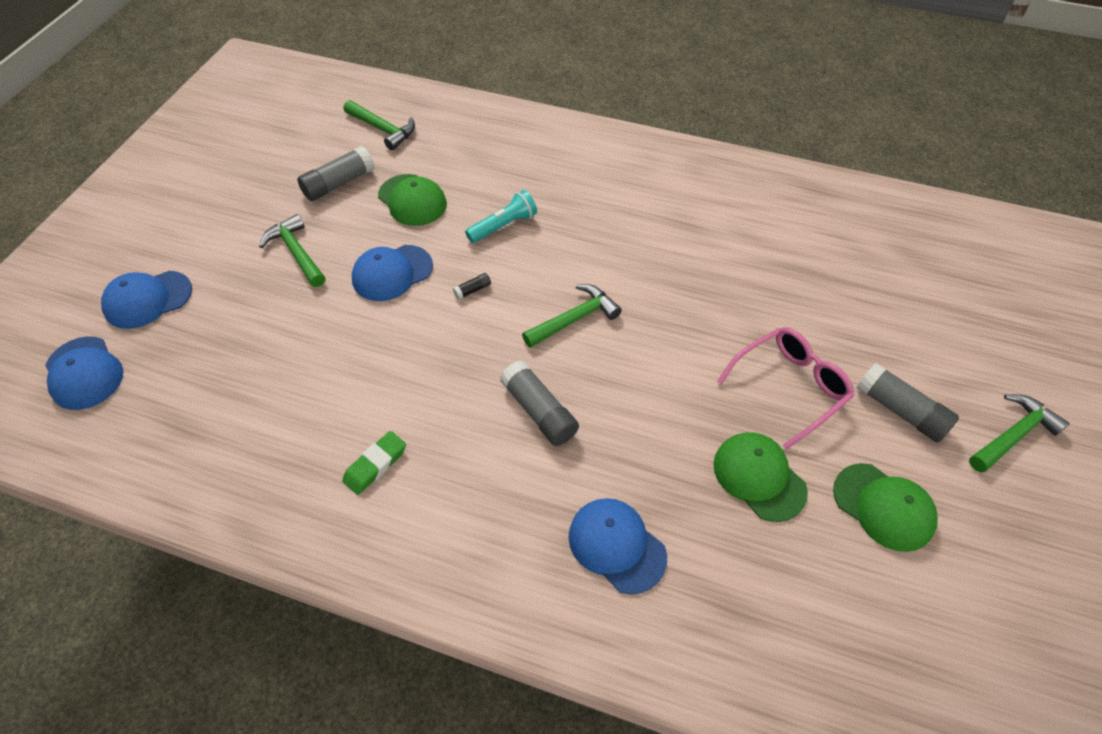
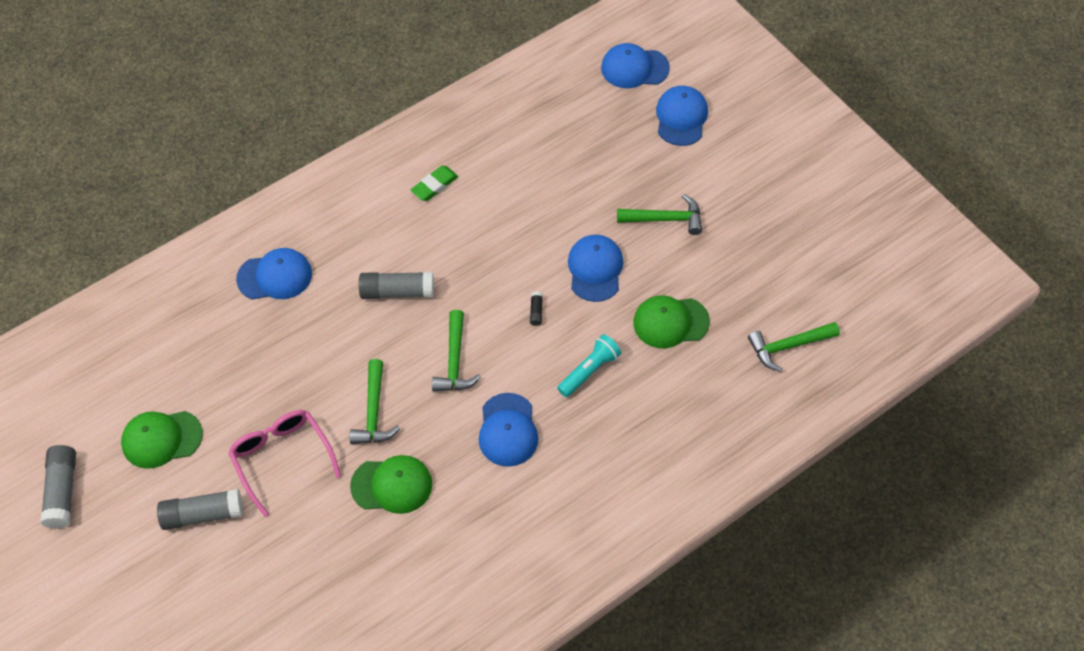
camera: 125 degrees right, 5 degrees up
(339, 183) = (731, 280): grey glue stick -> grey glue stick (62, 491)
(375, 465) = (434, 185): green eraser -> green eraser turned 60 degrees clockwise
(503, 226) = (589, 371): turquoise flashlight -> turquoise flashlight turned 135 degrees counterclockwise
(605, 247) = (508, 430): none -> blue cap
(759, 477) = (243, 384): green cap -> green cap (392, 485)
(790, 387) = (281, 458): pink glasses -> pink glasses turned 150 degrees clockwise
(1013, 435) = (122, 571): green hammer -> green hammer (374, 411)

